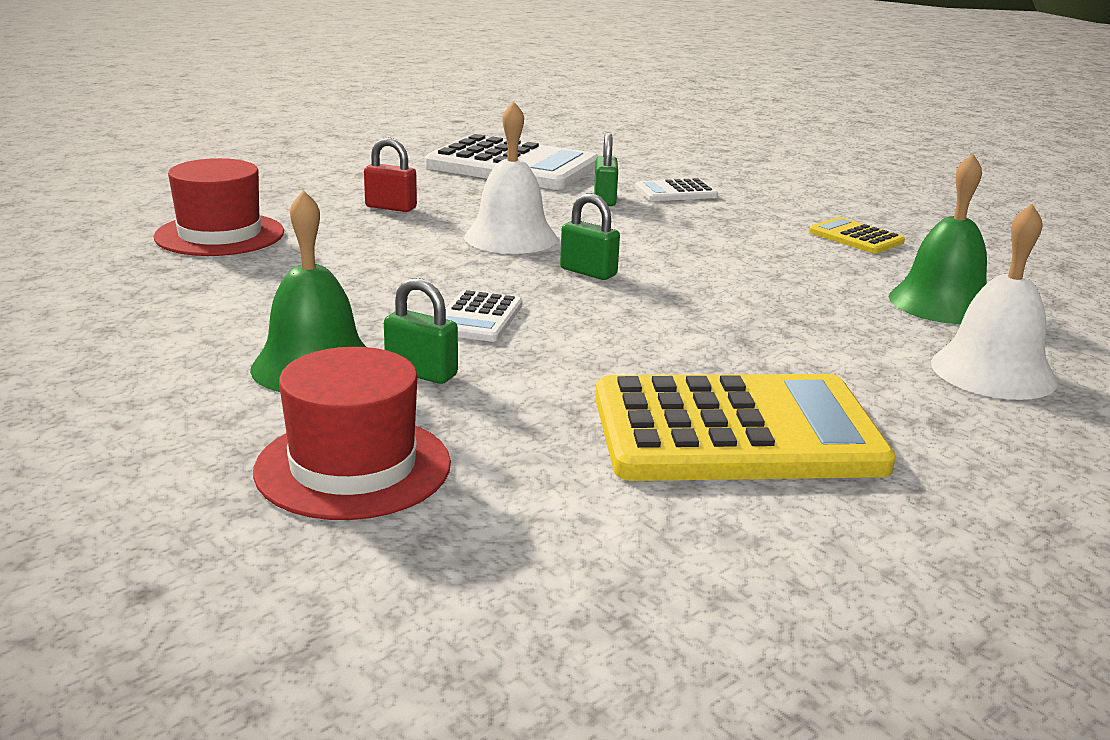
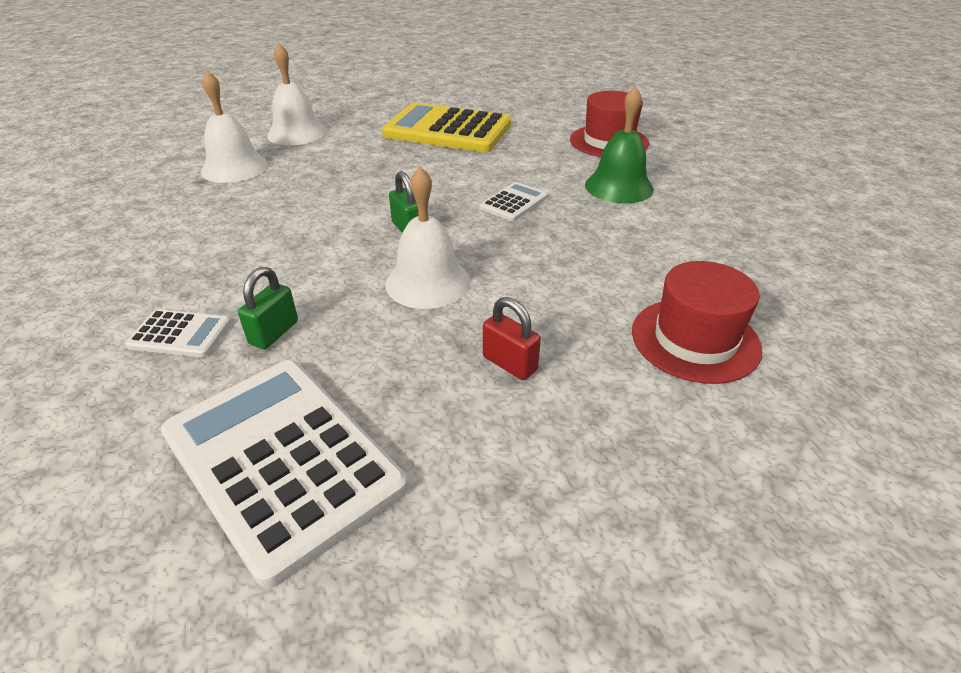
camera: 155 degrees left, 15 degrees up
(421, 373) = (564, 174): green padlock -> none
(855, 237) = (159, 230): yellow calculator -> none
(942, 303) = (234, 168): green bell -> white bell

